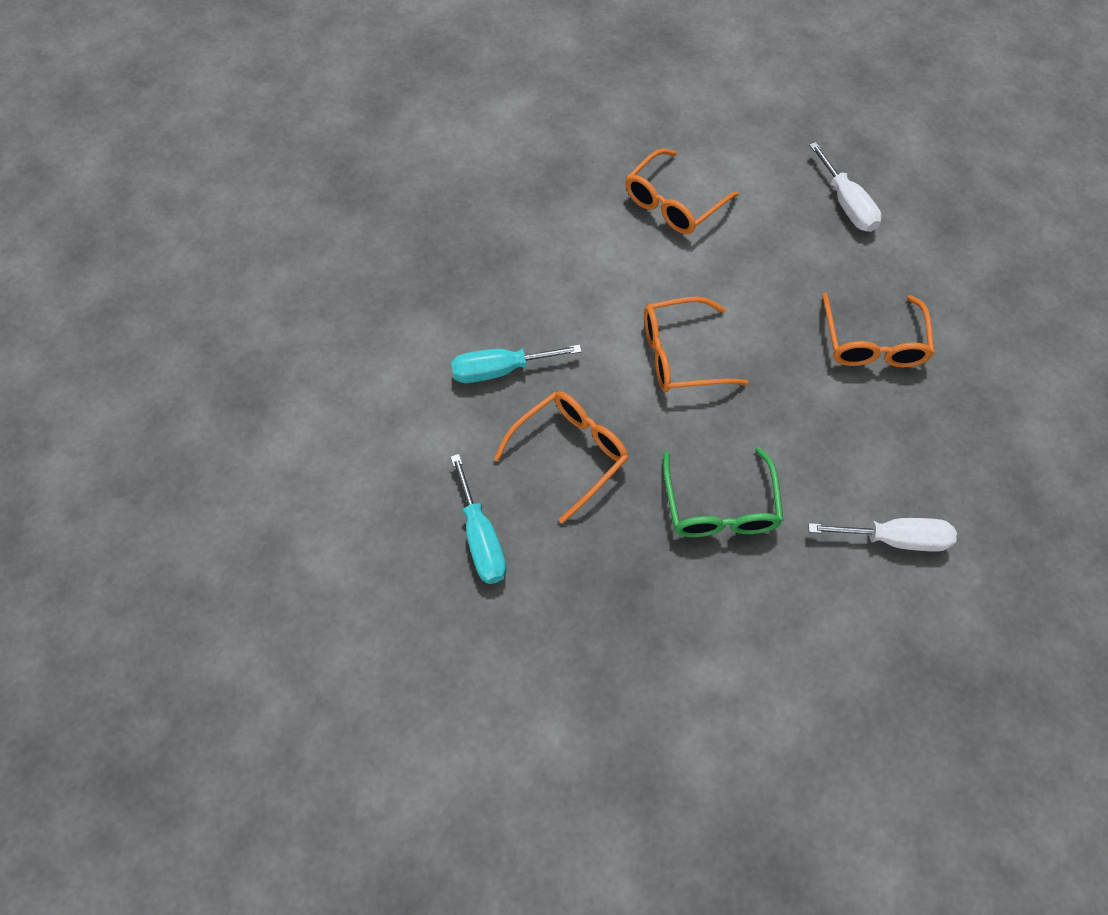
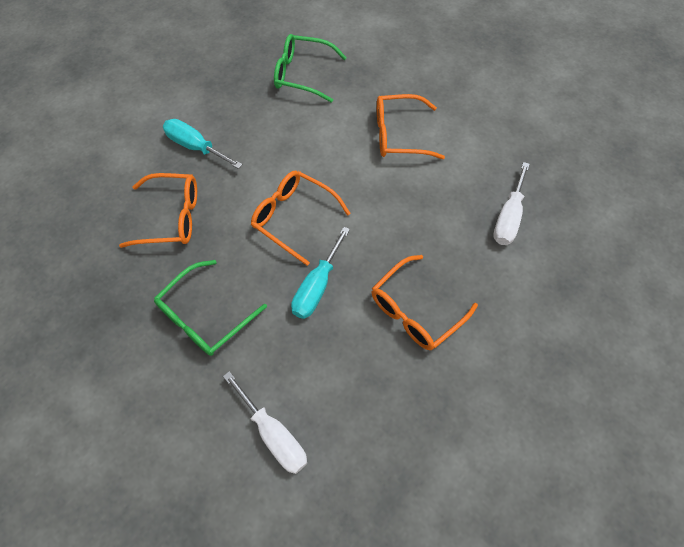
camera: 45 degrees right, 0 degrees up
(481, 538) = (79, 219): turquoise screwdriver -> turquoise screwdriver (317, 286)
(509, 214) = (302, 74): none -> green glasses

